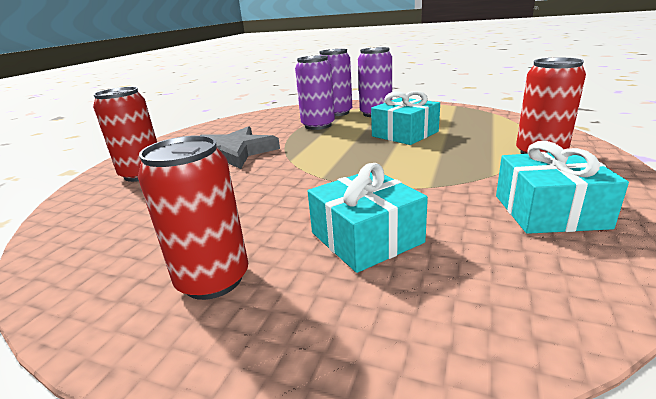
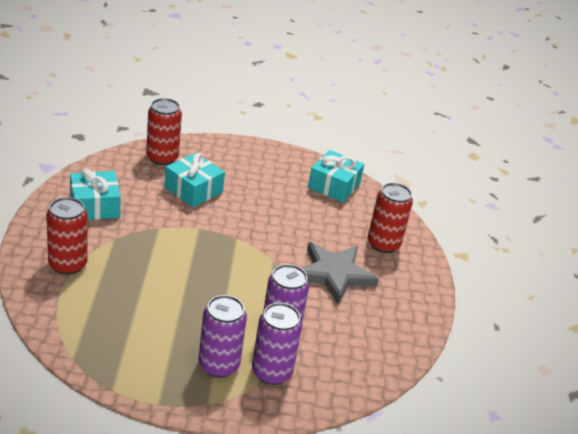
camera: 155 degrees right, 10 degrees up
(213, 279) = (255, 170): red can -> red can (162, 158)
(405, 134) = (178, 305): turquoise gift -> turquoise gift (334, 185)

